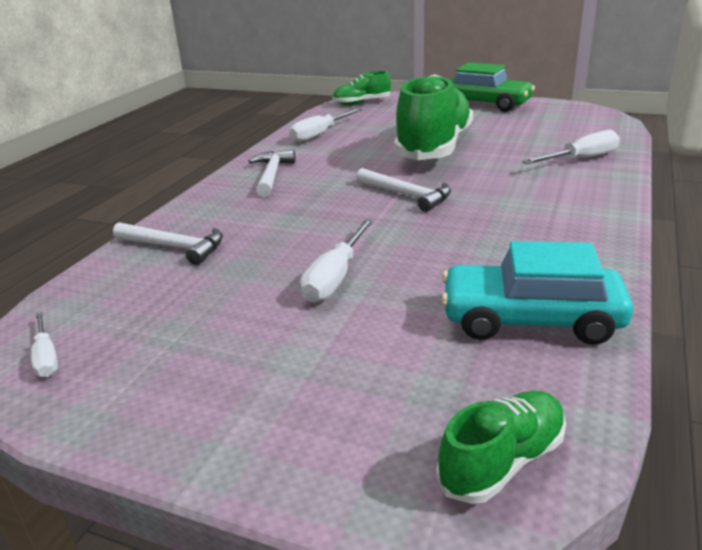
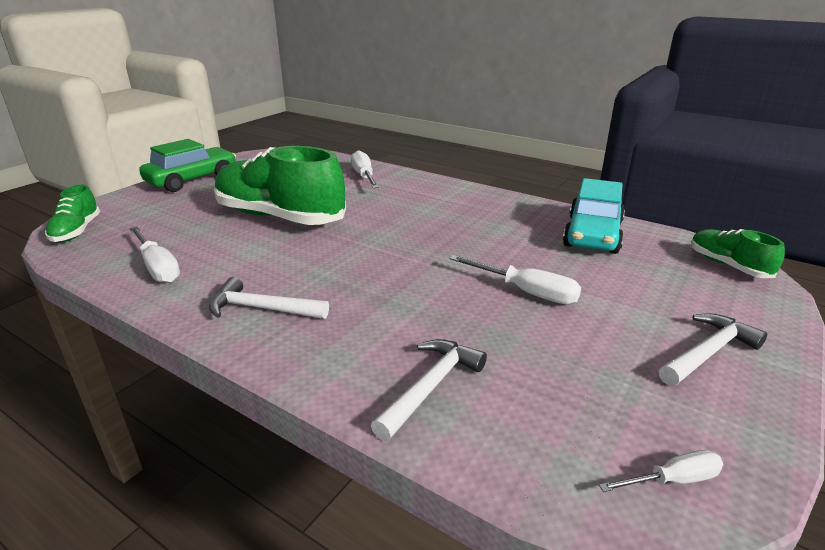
camera: 80 degrees left, 0 degrees up
(407, 195) = (382, 243): white hammer -> white hammer (708, 353)

